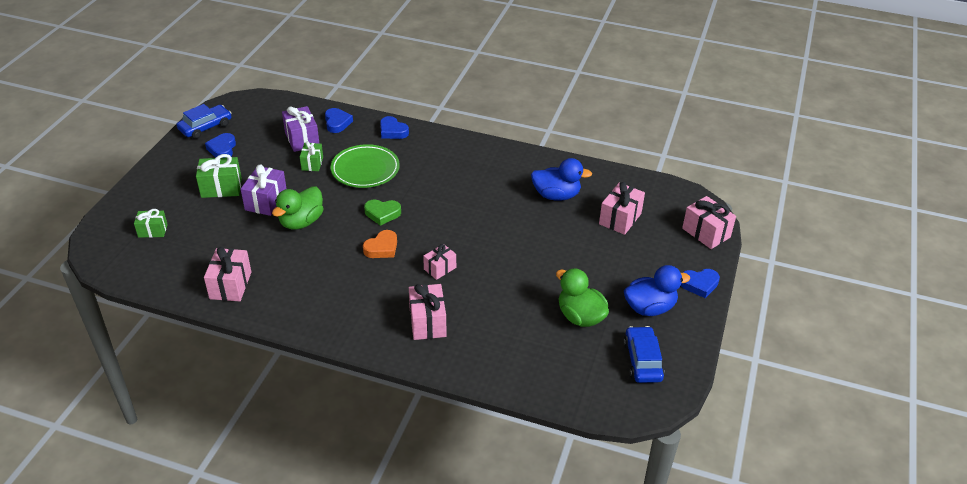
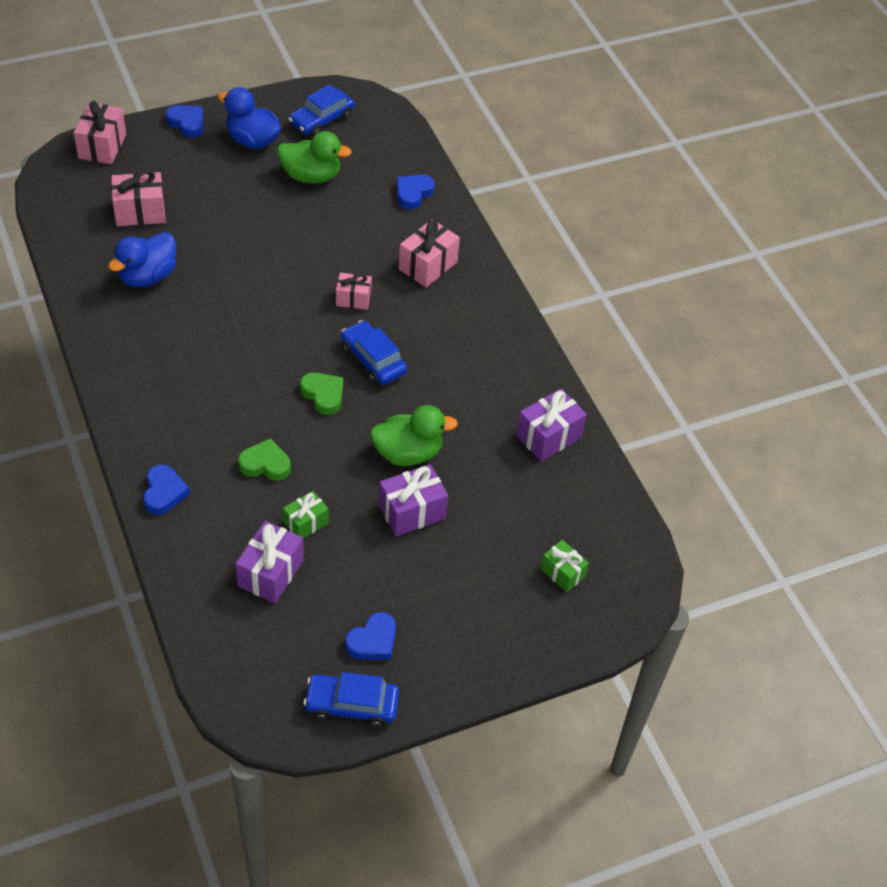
camera: 135 degrees left, 10 degrees up
(221, 188) = (437, 574): green gift -> none
(230, 285) = (548, 437): pink gift -> purple gift
(337, 123) = (201, 564): blue heart -> blue heart (413, 193)
(365, 169) = (265, 464): green plate -> green heart
(382, 248) = (373, 360): orange heart -> blue car
(556, 195) = (147, 276): blue duck -> blue duck turned 105 degrees counterclockwise
(580, 316) = (311, 176): green duck -> green duck turned 90 degrees counterclockwise

